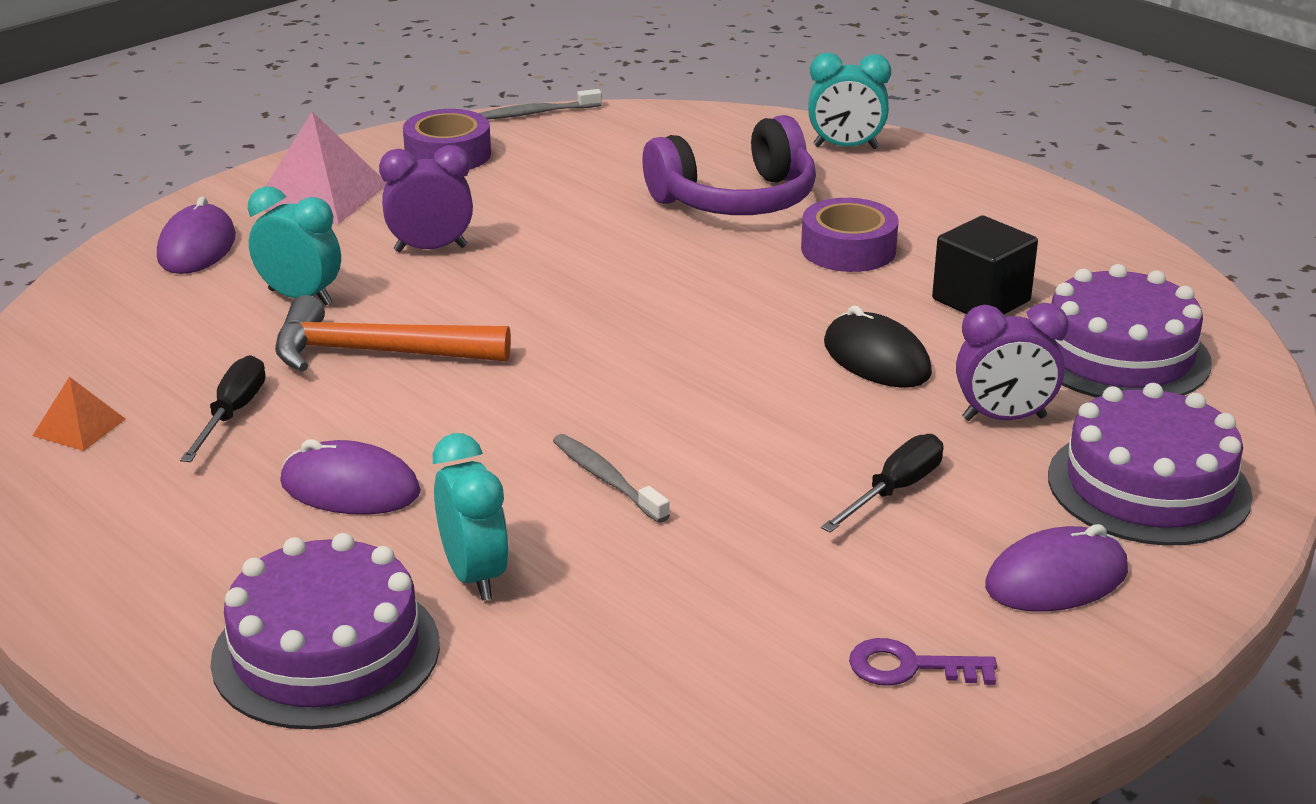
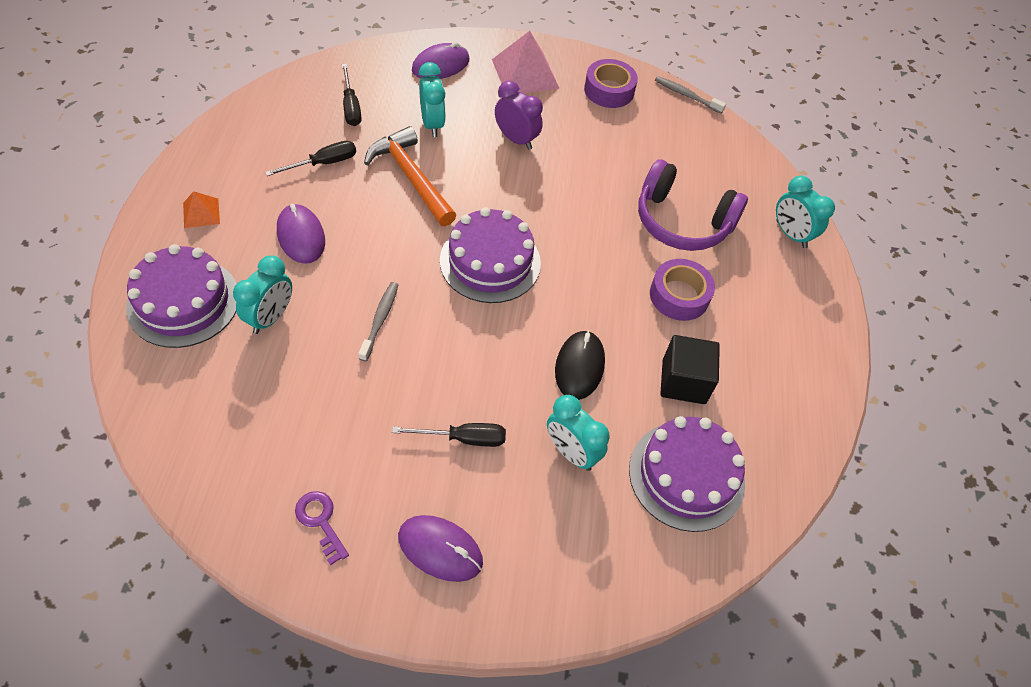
camera: 45 degrees right, 25 degrees up
(79, 427) = (275, 125): orange pyramid -> orange pyramid (201, 213)
(155, 348) = (351, 107): none -> black screwdriver
(1004, 418) = (571, 452): purple clock -> turquoise clock
(1148, 486) = (562, 552): purple cake -> purple cake (490, 262)

